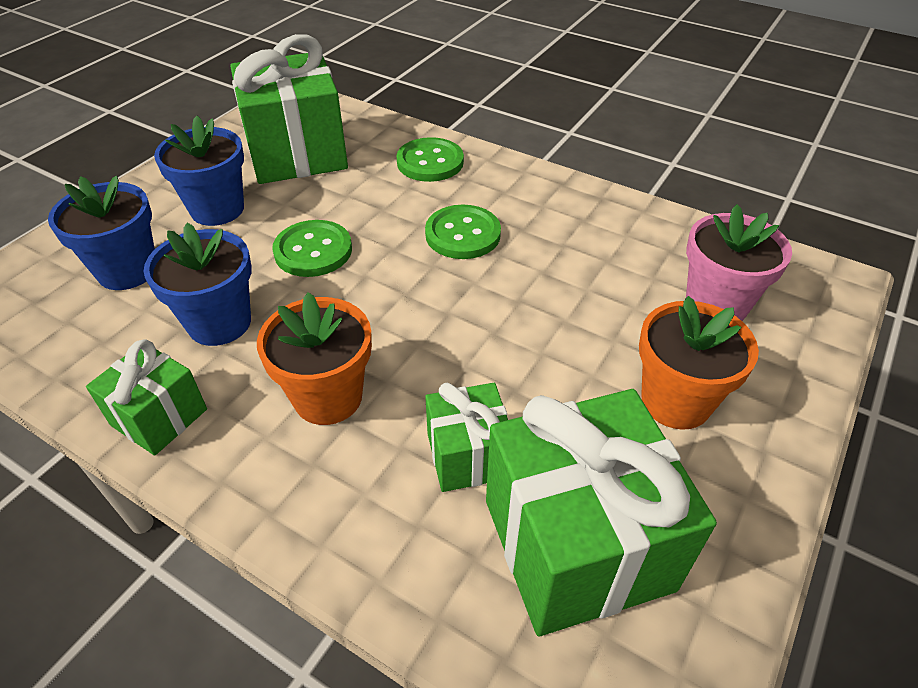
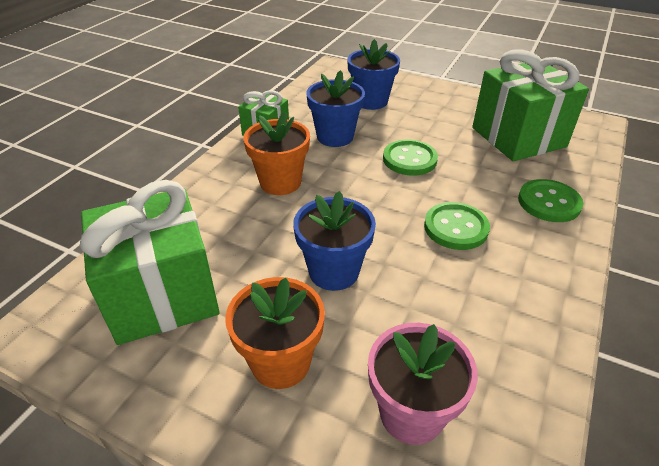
camera: 85 degrees right, 5 degrees down
(217, 209) = (437, 118): blue flower pot -> blue flower pot (334, 271)
(468, 455) = (234, 242): green gift -> none

